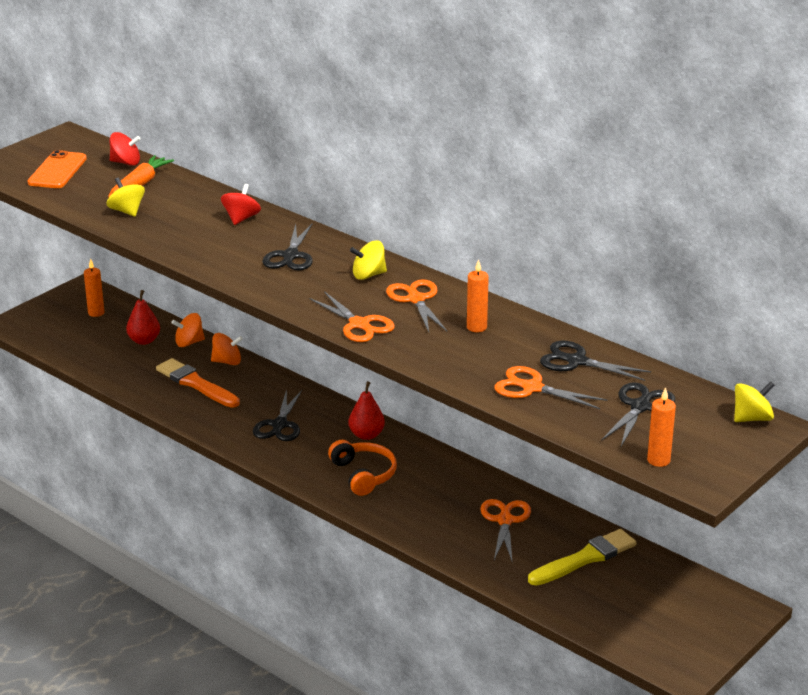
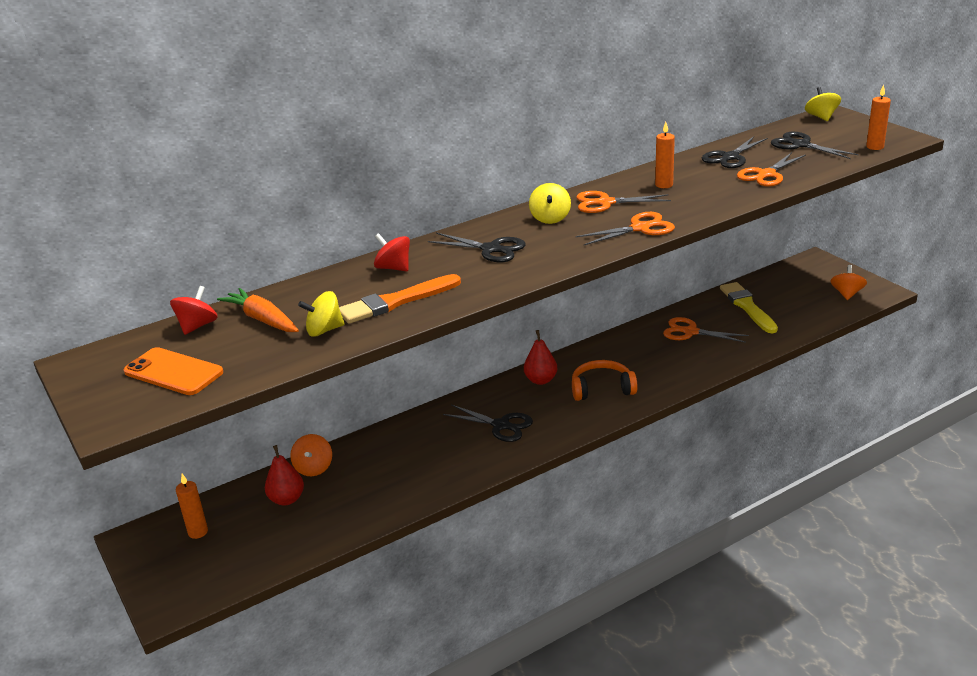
camera: 70 degrees left, 0 degrees up
(196, 384) = (397, 470): orange brush -> orange brush (396, 302)
(227, 362) = (368, 446): orange spinning top -> orange spinning top (847, 294)

